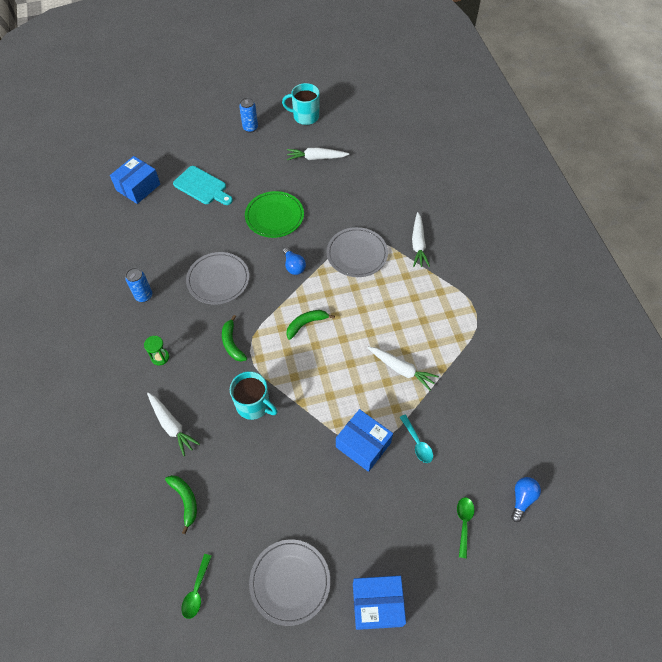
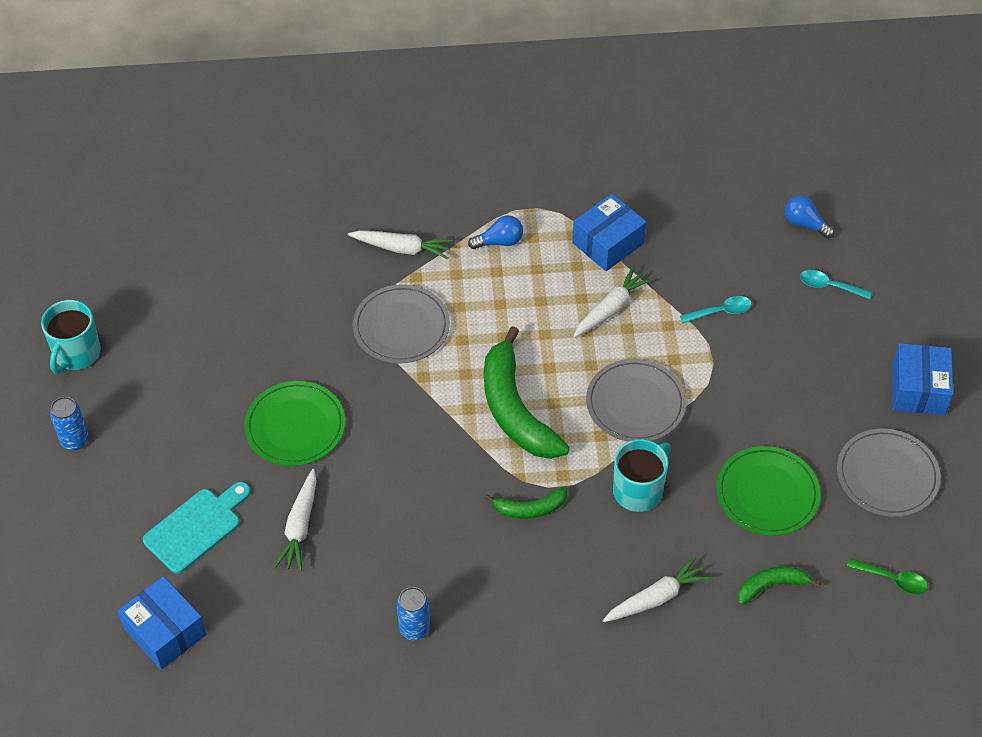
camera: 80 degrees left, 5 degrees down
(160, 357) = (537, 608): green hourglass -> none
(218, 280) = (406, 518): grey plate -> grey plate (635, 403)
(262, 491) = (767, 493): none -> green plate
(293, 266) = (404, 412): blue light bulb -> blue light bulb (499, 242)
(306, 324) = (515, 409): green banana -> green banana, size x1.99
(316, 158) = (183, 351): white carrot -> white carrot (300, 526)
(363, 445) = (716, 370): blue box -> blue box (608, 243)
(464, 523) = (829, 286): green spoon -> turquoise spoon

